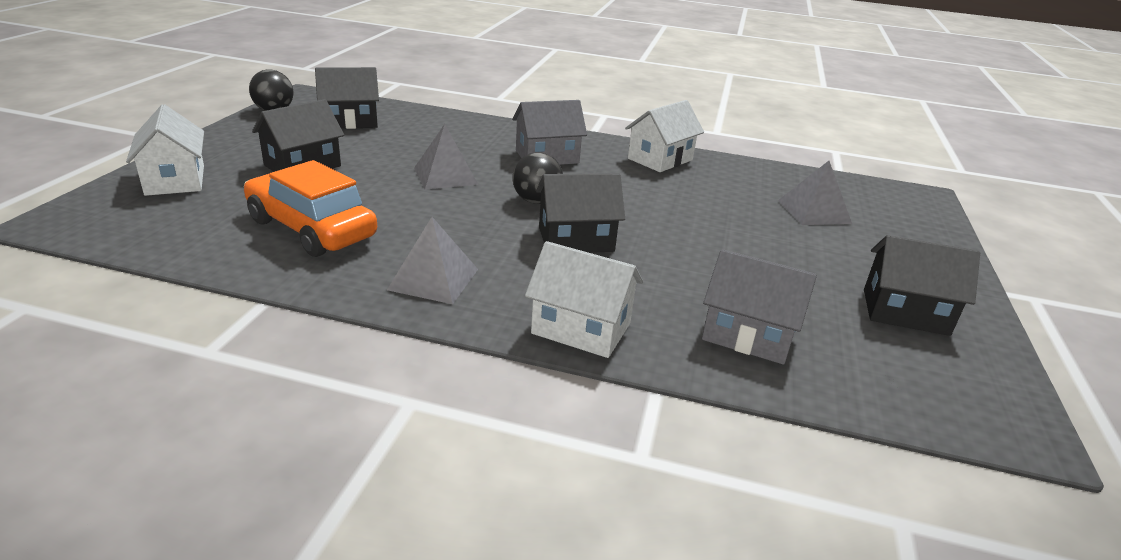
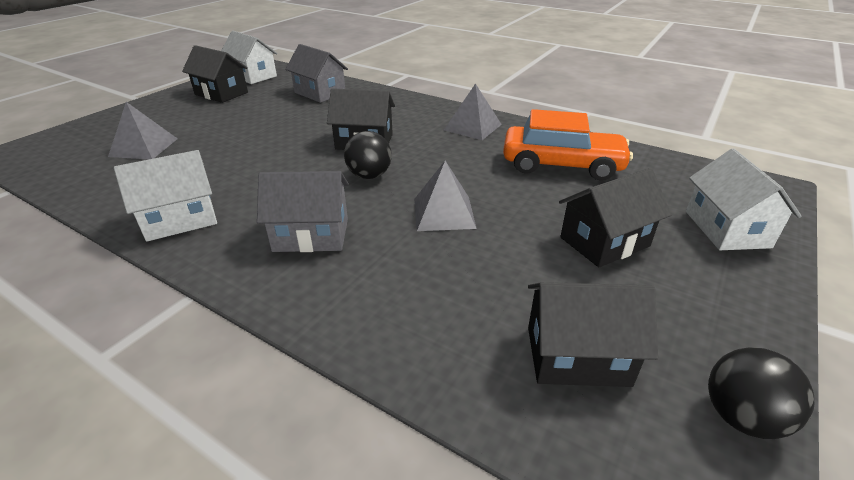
camera: 160 degrees left, 5 degrees up
(311, 229) = (562, 165): orange car -> orange car turned 45 degrees counterclockwise
(581, 328) = (401, 101): white house -> white house (253, 76)

